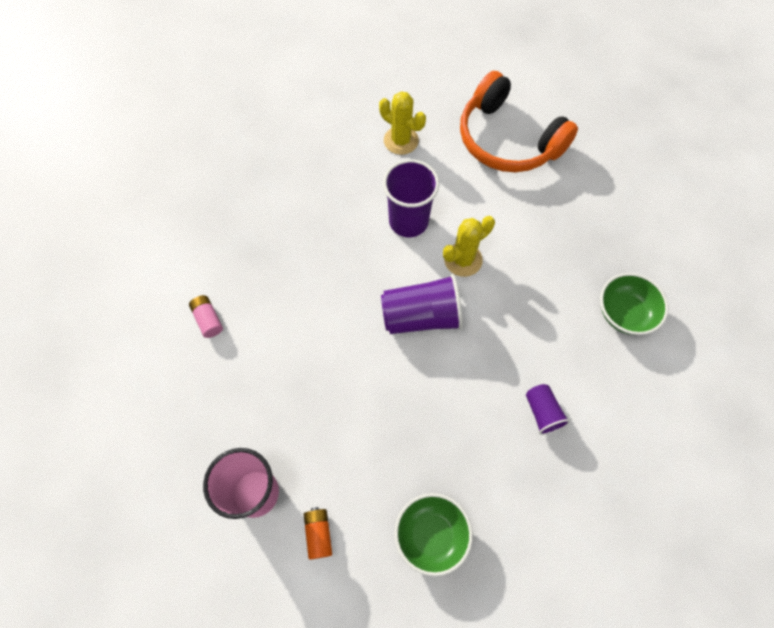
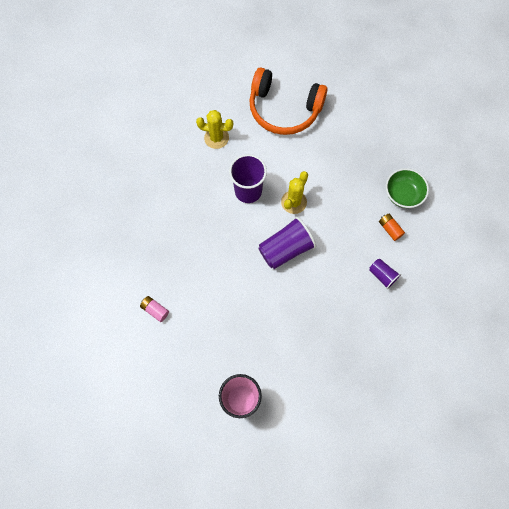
camera: 25 degrees left, 5 degrees up
(318, 534) = (289, 404): orange battery -> orange battery (390, 229)
(431, 535) = (352, 374): green bowl -> none

